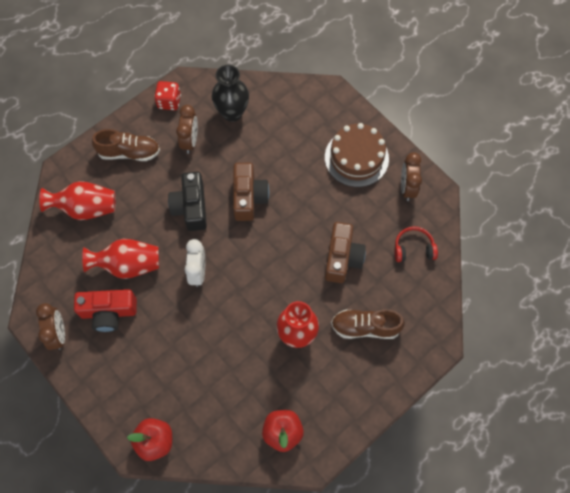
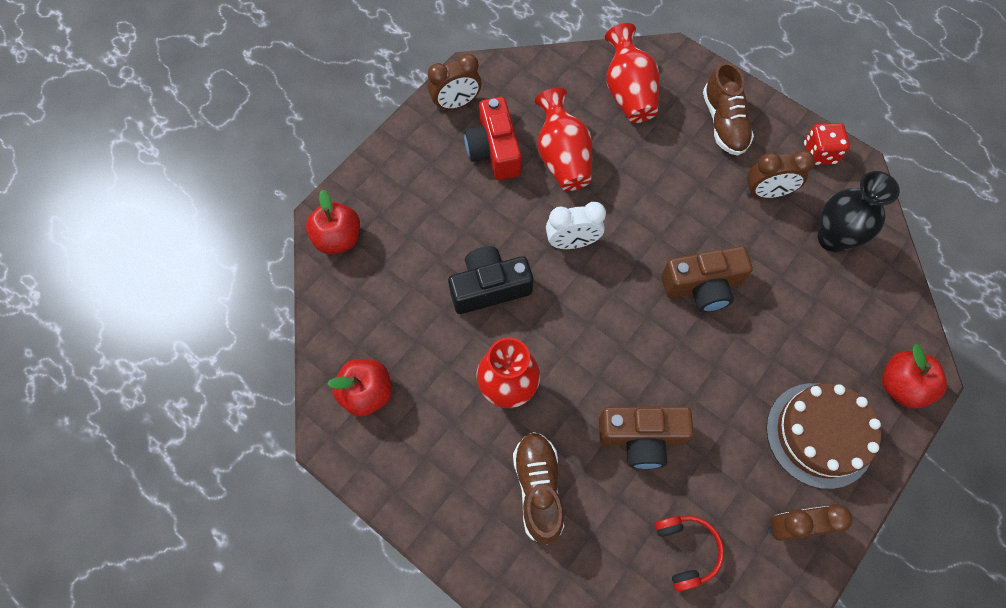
camera: 80 degrees right, 0 degrees up
(191, 207) = (665, 214): black camera -> black camera (489, 287)
(334, 106) = (901, 385): none -> red apple

